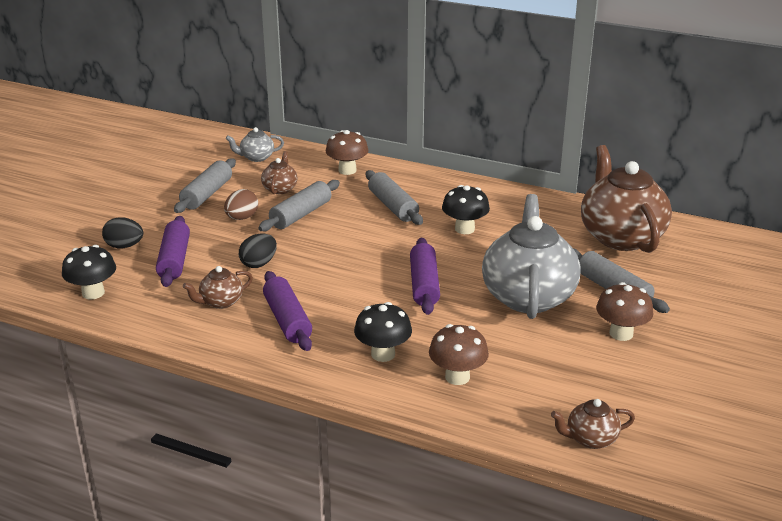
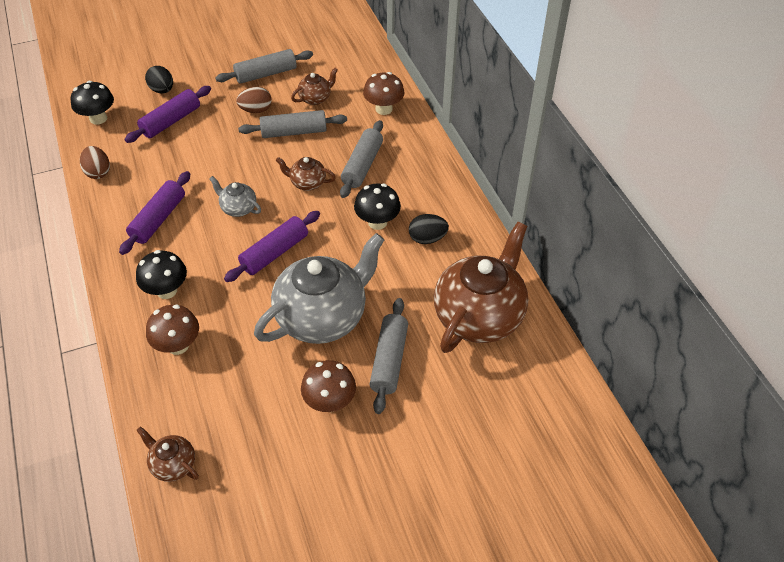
camera: 45 degrees right, 20 degrees up
(166, 324) = (98, 172): none -> brown egg
(220, 302) = (146, 176): brown teapot -> brown teapot (307, 183)
(256, 157) = (343, 57): grey teapot -> grey teapot (238, 208)
(259, 264) = (209, 159): black egg -> black egg (427, 238)

